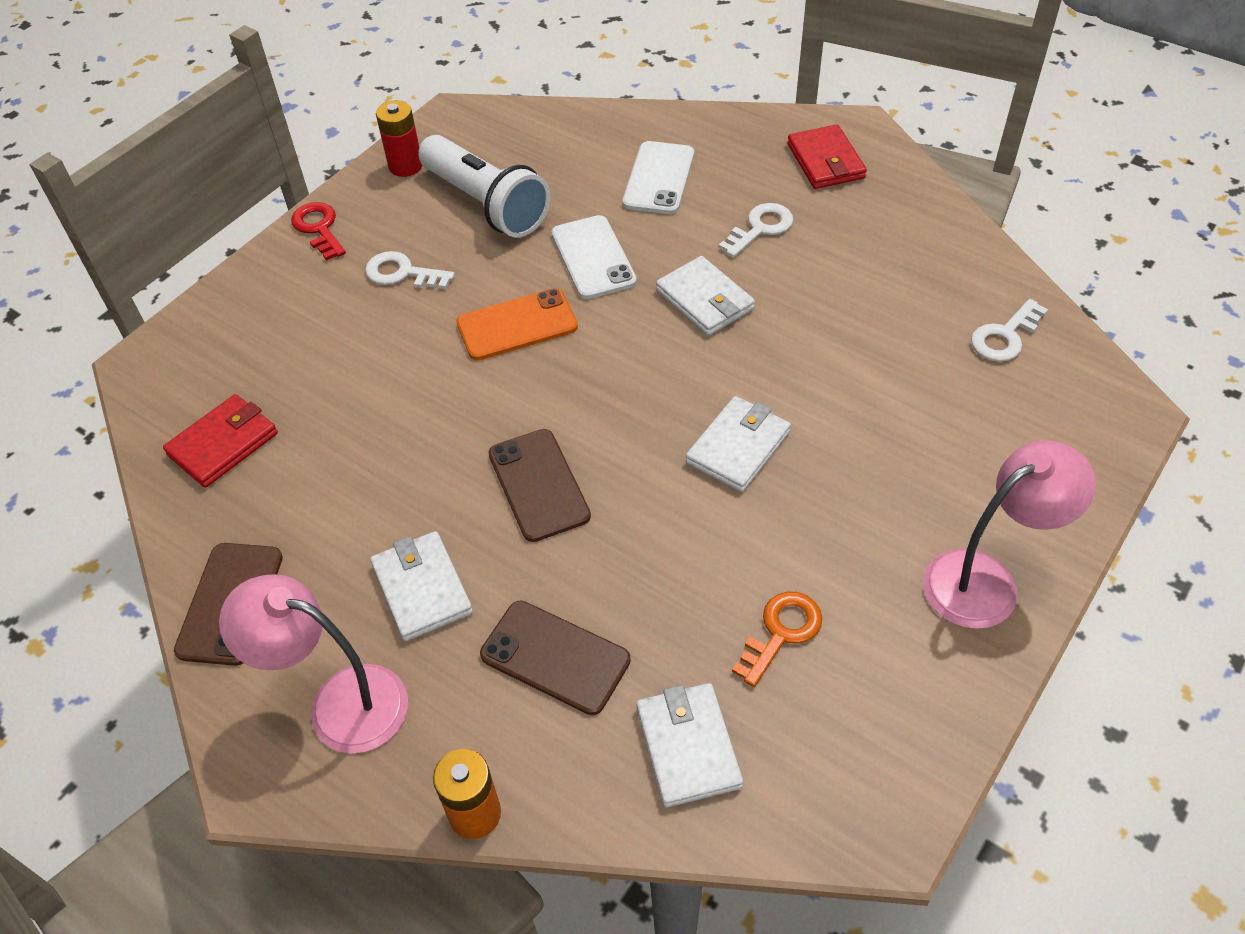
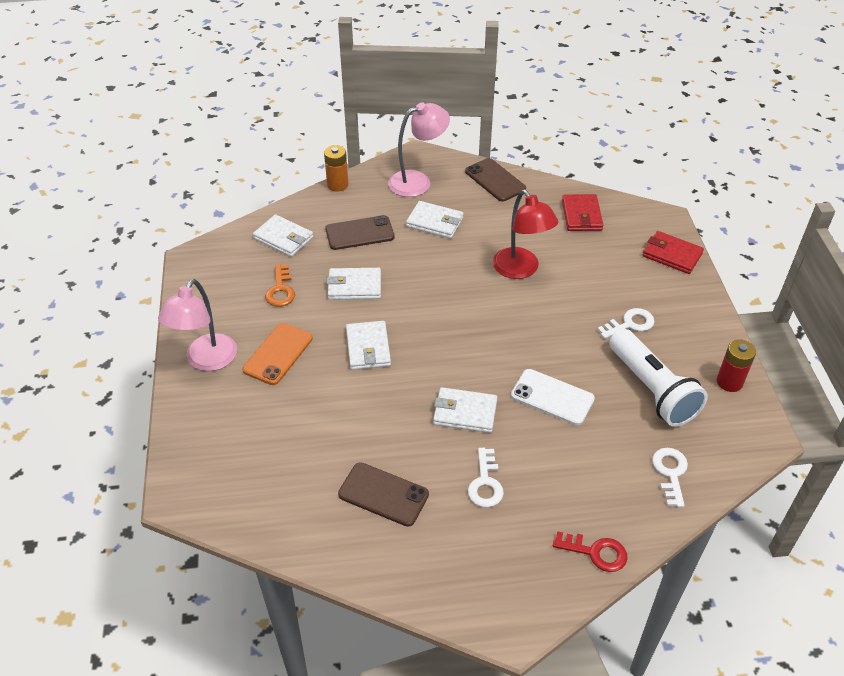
camera: 135 degrees right, 5 degrees down
(319, 228) = (706, 318): red key -> red key (596, 552)
(417, 421) = (521, 270): none -> red lamp
(486, 204) = (652, 389): white flashlight -> white flashlight turned 120 degrees counterclockwise
(517, 325) = (539, 336): orange phone -> orange phone (278, 354)
(539, 485) = (437, 279): brown phone -> brown phone (383, 494)
(658, 178) = (585, 478): white phone -> none
(663, 557) = (354, 286): none -> white wallet
(825, 161) = (501, 573): red wallet -> red wallet (672, 255)
(1005, 336) = (278, 503): white key -> white key (670, 473)

